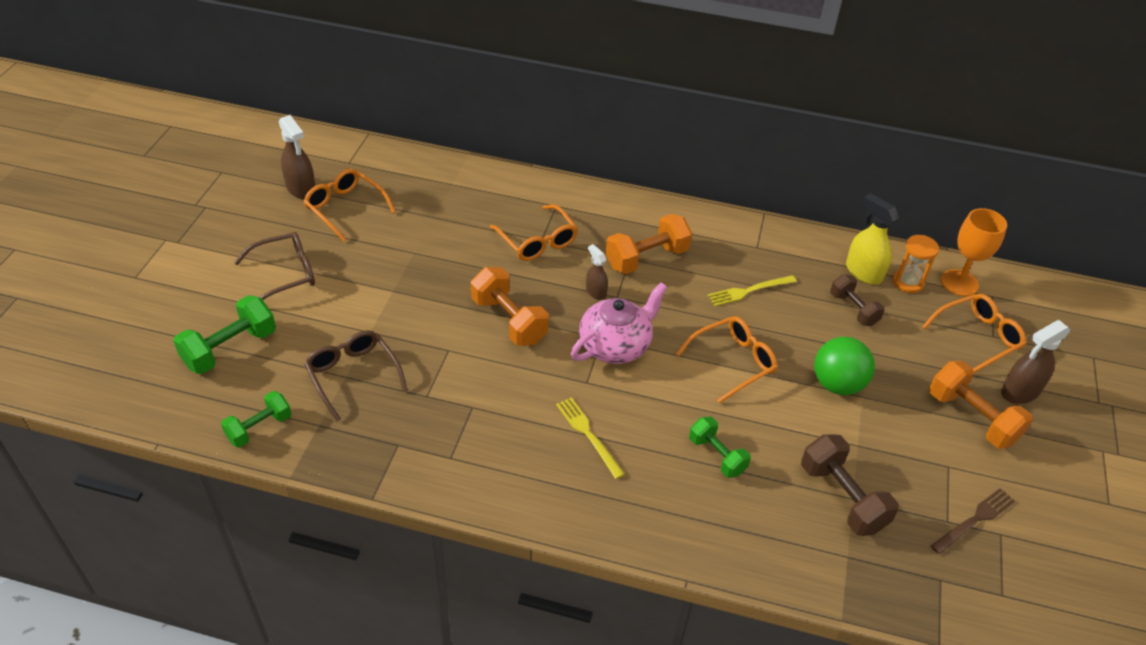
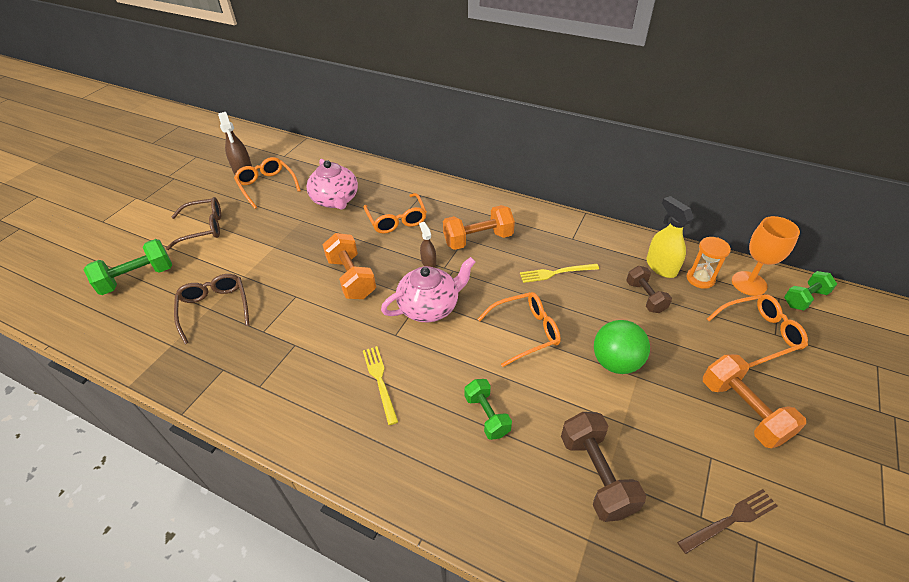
camera: 15 degrees right, 0 degrees up
(259, 428) = (126, 342): green dumbbell -> green dumbbell (804, 298)
(447, 221) = (335, 200): none -> pink teapot
(1019, 392) = (796, 390): brown spray bottle -> none

